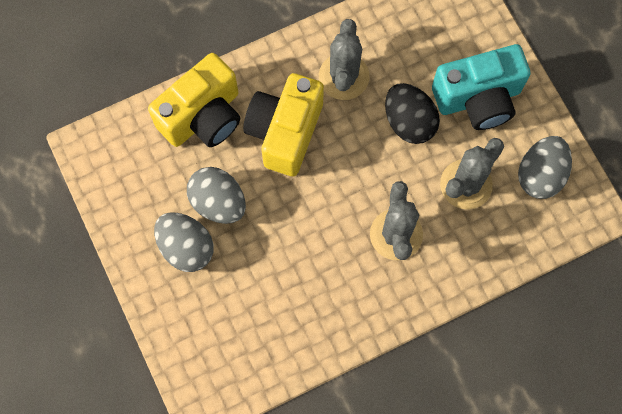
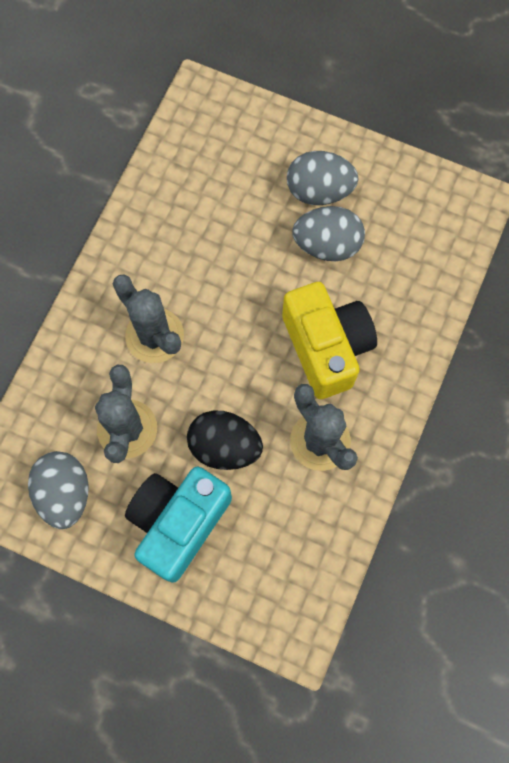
camera: 140 degrees right, 0 degrees up
(203, 116) = (408, 304): yellow camera -> none

